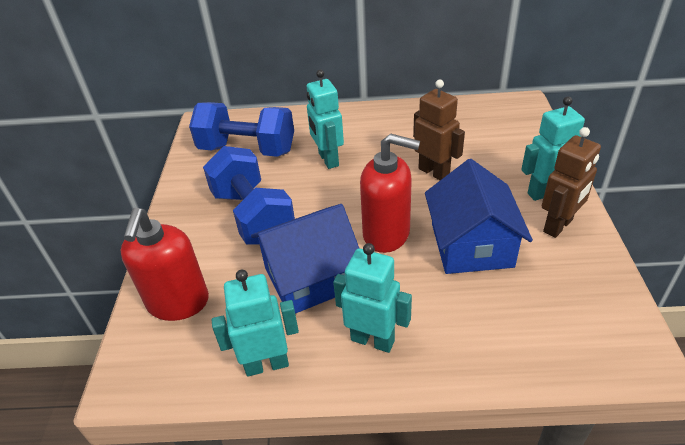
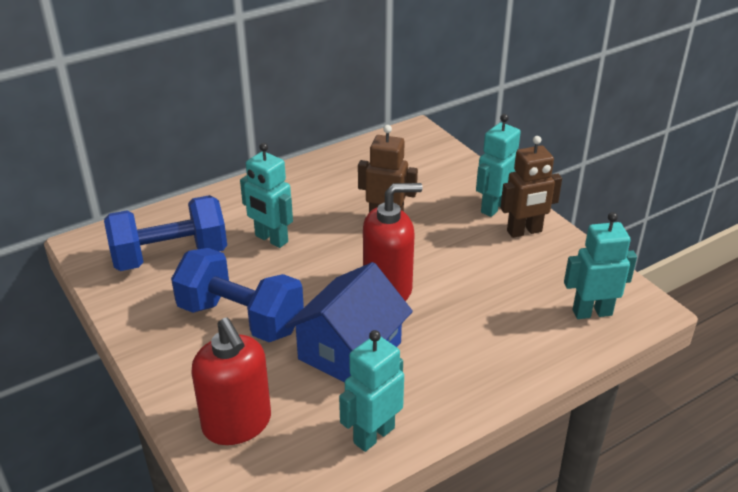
camera: 35 degrees left, 5 degrees down
(372, 340) = (448, 377): turquoise robot -> turquoise robot (592, 312)
(471, 245) = (468, 271): blue house -> none
(558, 226) = (524, 231): brown robot -> brown robot turned 60 degrees clockwise

